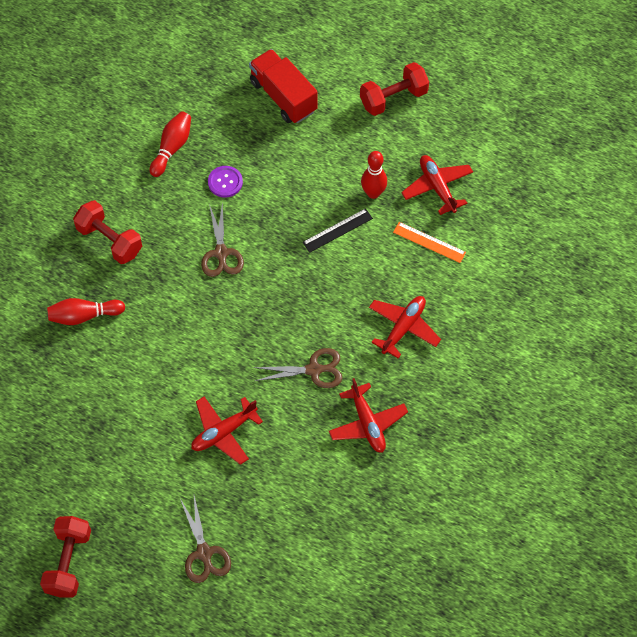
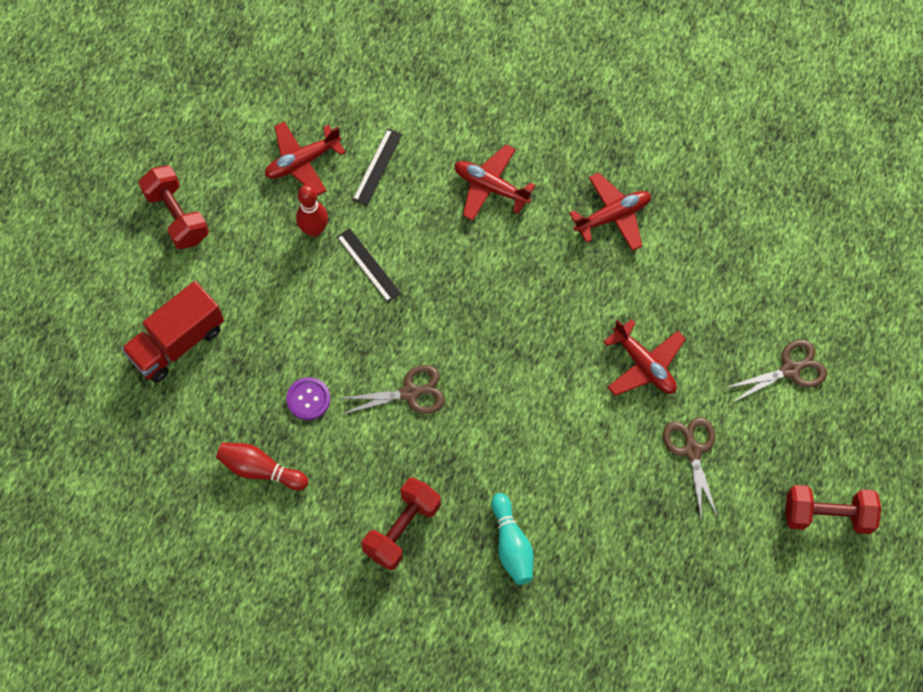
camera: 95 degrees left, 5 degrees up
(84, 316) = (511, 545): red bowling pin -> turquoise bowling pin
(314, 370) = (554, 275): brown scissors -> brown scissors (692, 450)
(429, 242) = (377, 166): orange ruler -> black ruler

